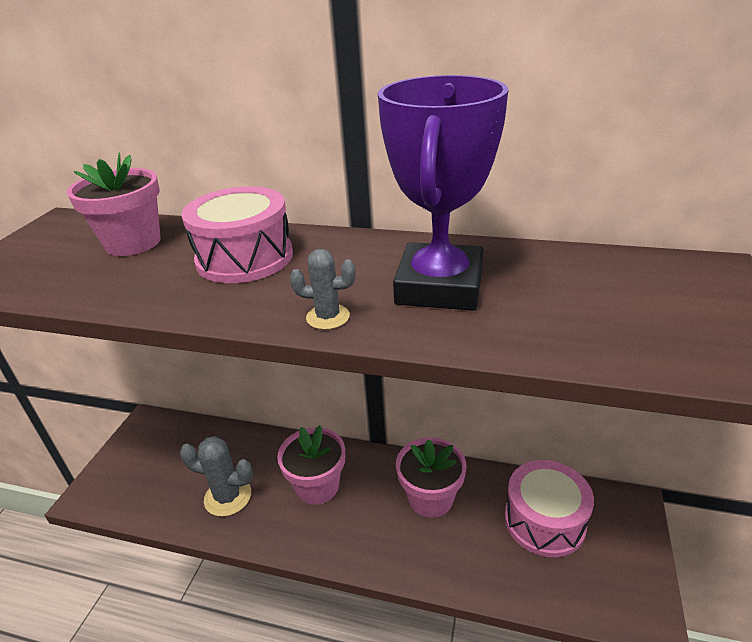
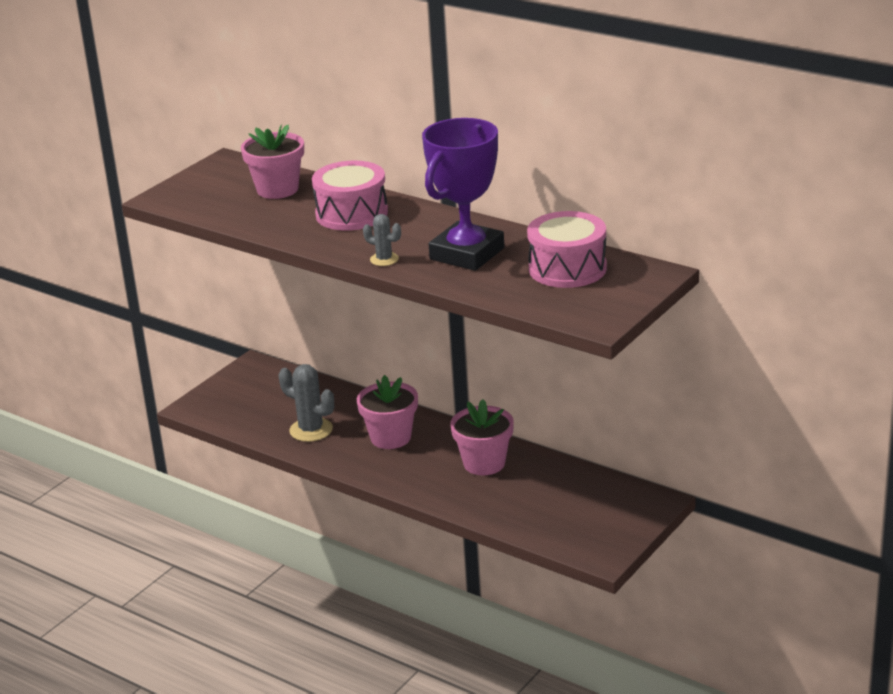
camera: 20 degrees right, 5 degrees down
(544, 521) = (571, 494): pink drum -> pink drum (567, 269)

